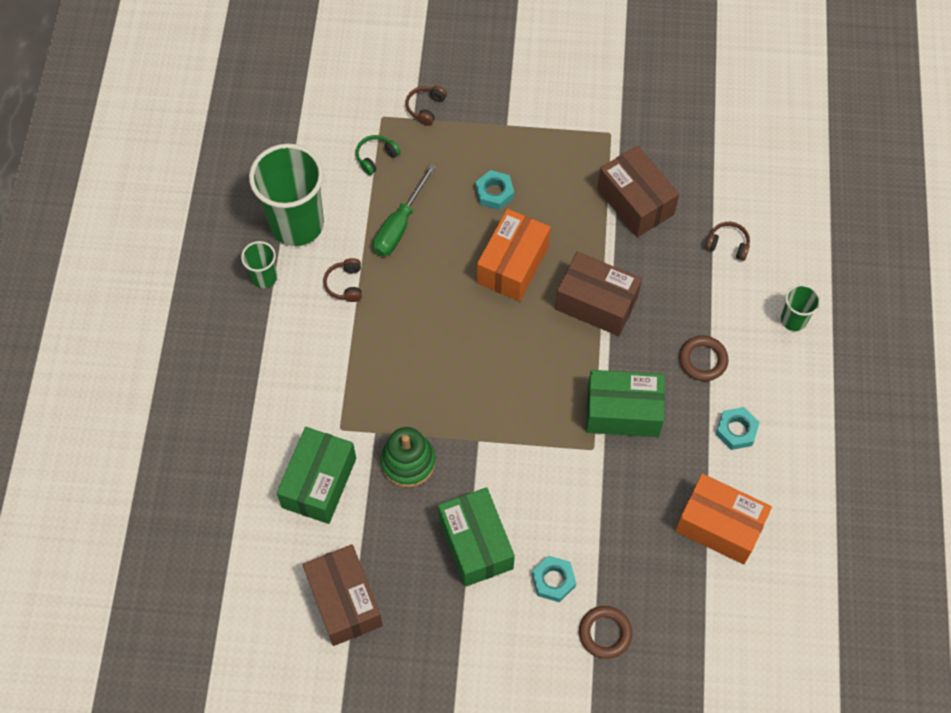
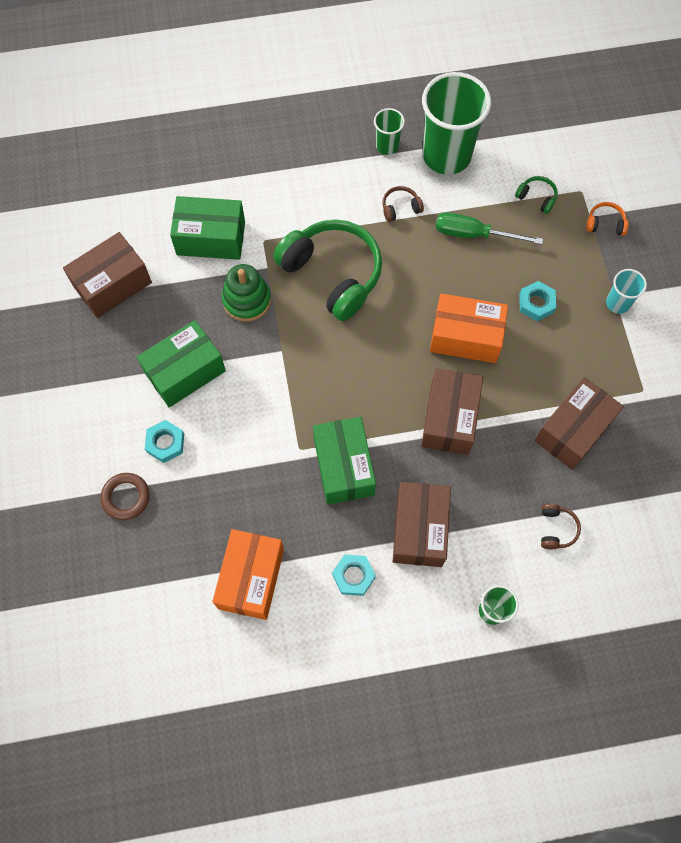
camera: 75 degrees right, 5 degrees up
(403, 369) = (332, 274): none -> green headphones
(426, 108) = (605, 224): brown headphones -> orange headphones
(515, 124) = (617, 303): none -> turquoise cup
(703, 360) = (419, 529): brown ring -> brown box

